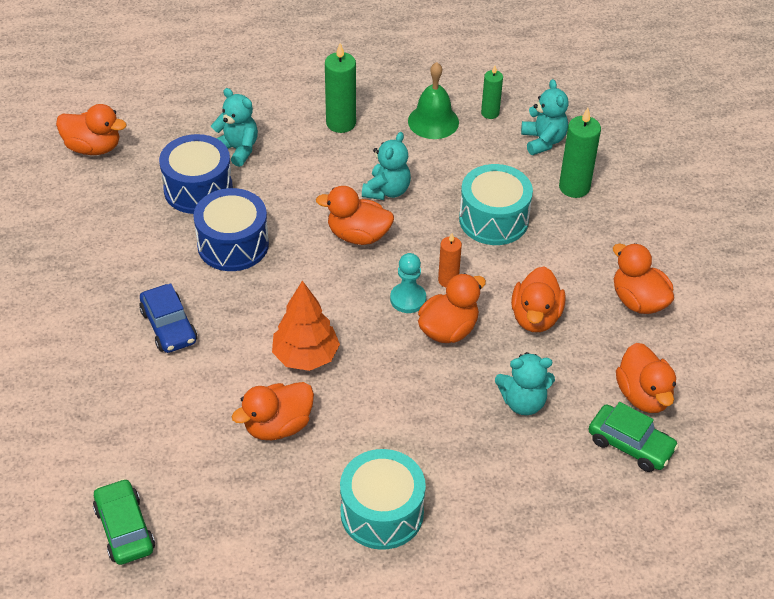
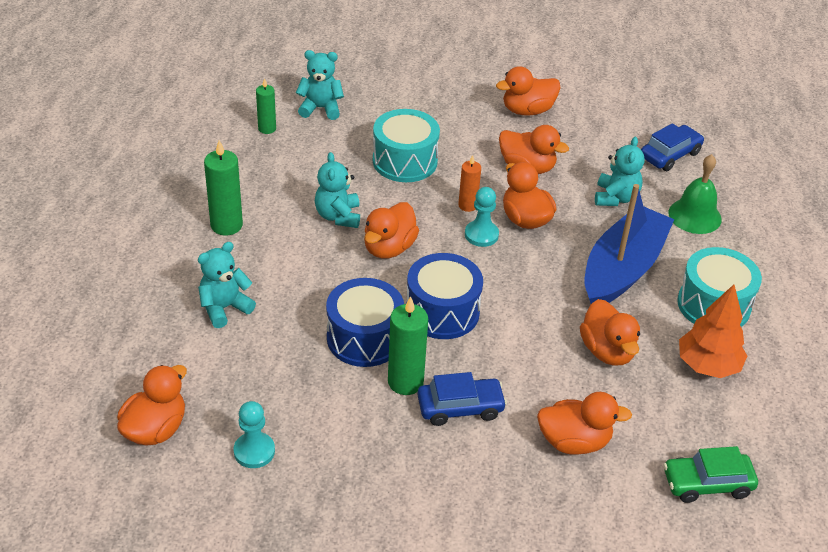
camera: 75 degrees left, 5 degrees down
(85, 208) = (254, 451): none -> turquoise pawn
(198, 189) = (270, 350): blue drum -> blue drum (442, 312)
(306, 356) = (529, 315): orange tree -> orange tree (707, 365)
(387, 191) = (338, 216): turquoise teddy bear -> turquoise teddy bear turned 135 degrees counterclockwise
(405, 423) = (622, 269): none -> blue boat
(433, 121) = (259, 165): green bell -> green bell (695, 216)
(574, 187) = (386, 107): green candle -> green candle (405, 382)
(630, 445) = (670, 155): green car -> blue car
(643, 395) = (624, 135): orange duck -> orange duck (574, 442)

